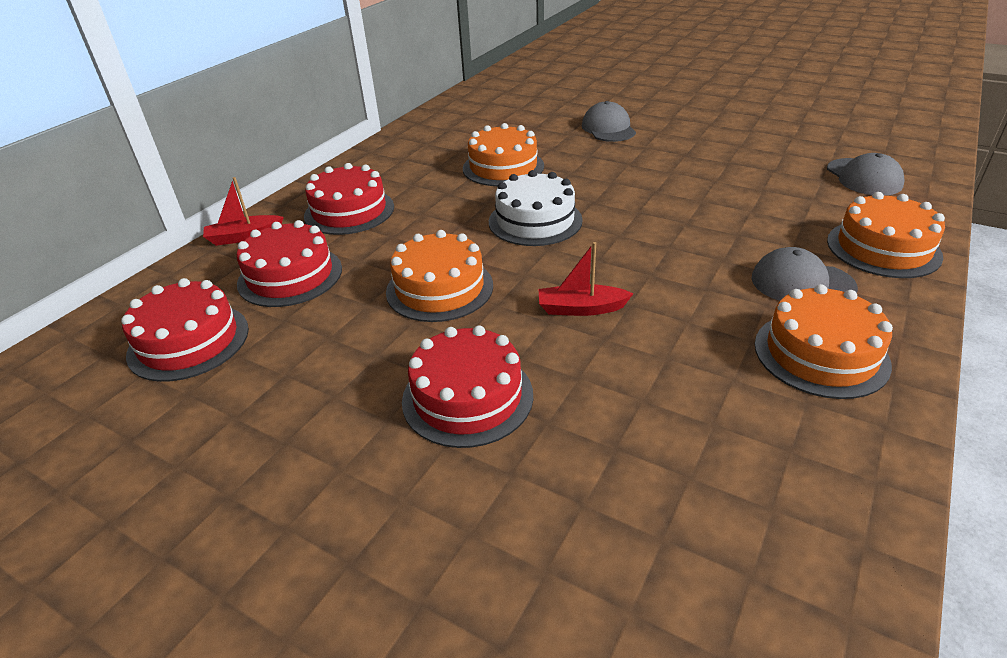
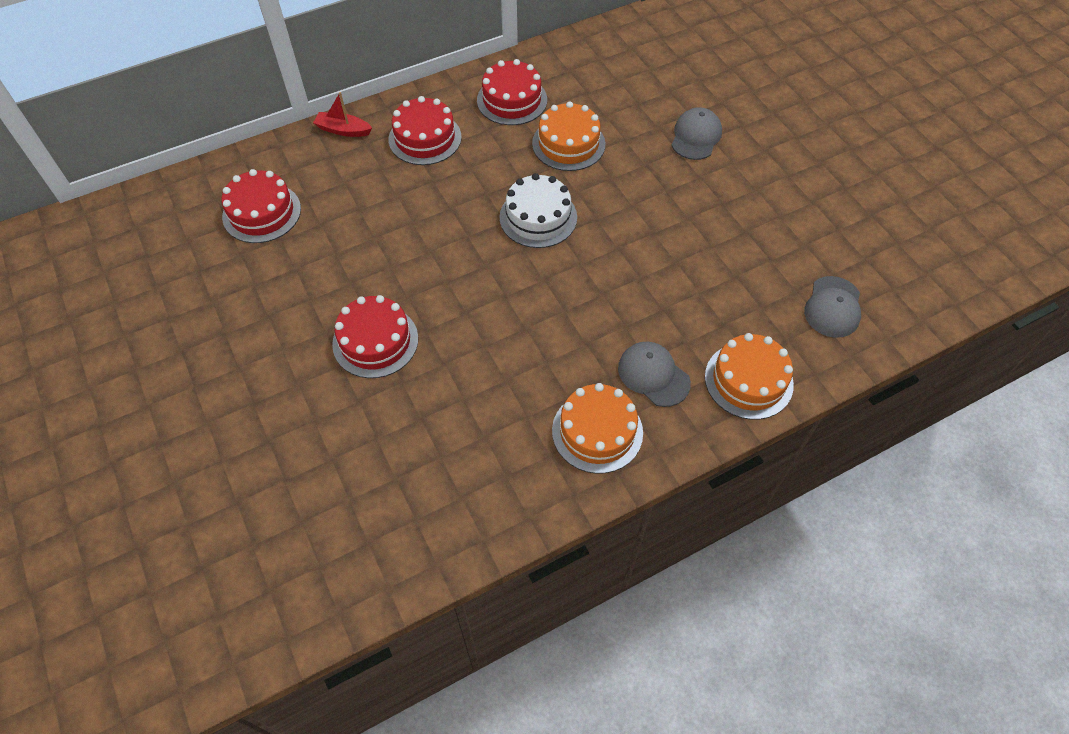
camera: 30 degrees right, 20 degrees up
(290, 276) = (347, 185): red cake -> red cake (512, 100)
(439, 288) = (425, 248): orange cake -> none
(581, 308) = (493, 314): red boat -> none

